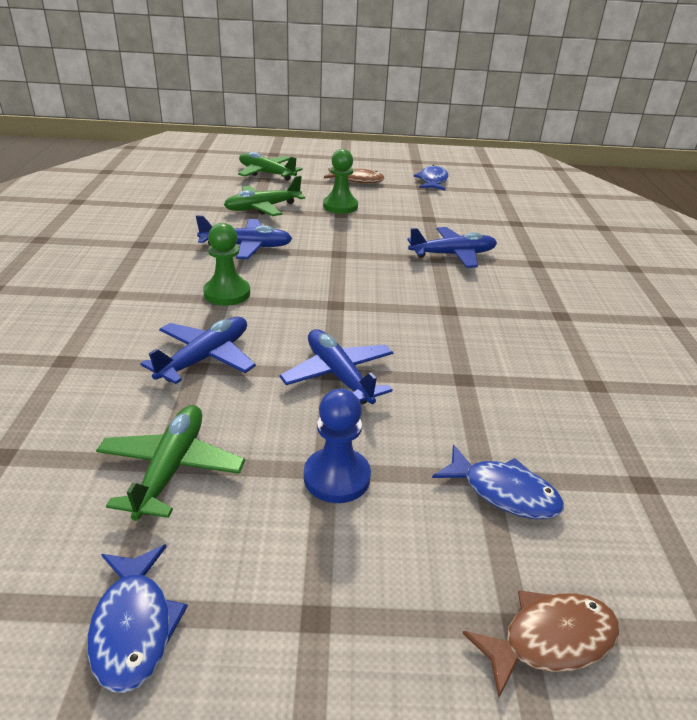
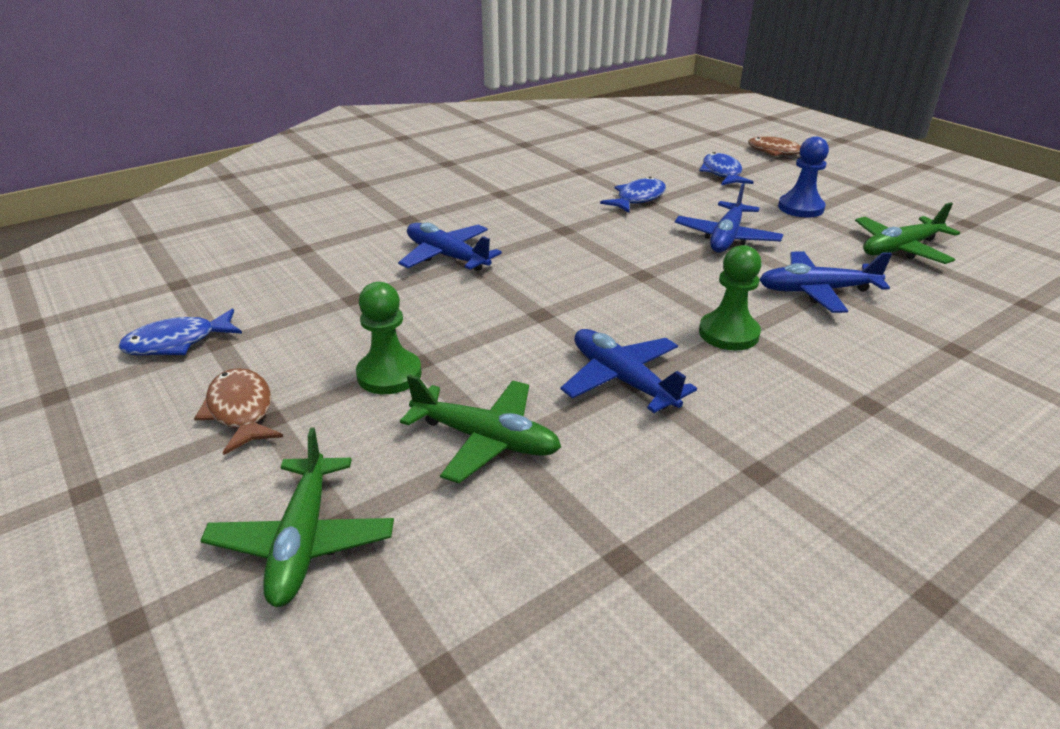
camera: 125 degrees left, 0 degrees up
(133, 626) = (957, 215): blue fish -> blue fish (638, 199)

